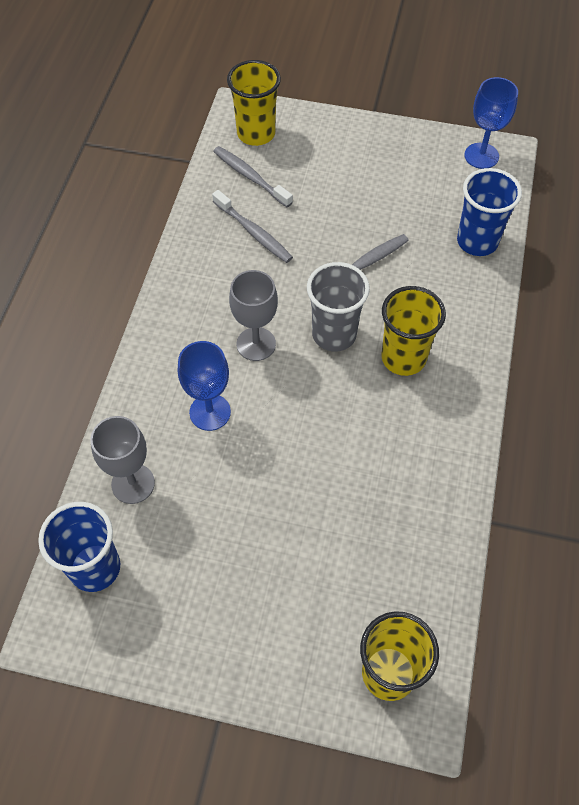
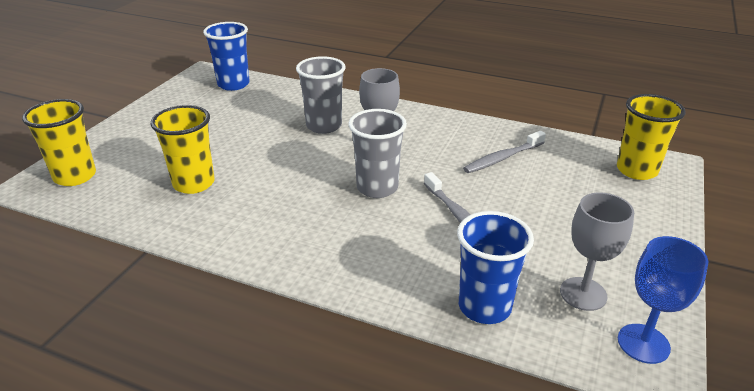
camera: 100 degrees right, 25 degrees down
(133, 484) = (282, 97): grey goblet -> grey goblet (583, 294)
(210, 412) = (324, 126): blue goblet -> grey cup
(250, 177) = (574, 162): grey toothbrush -> none
(403, 358) = (338, 224): yellow cup -> yellow cup (194, 183)

